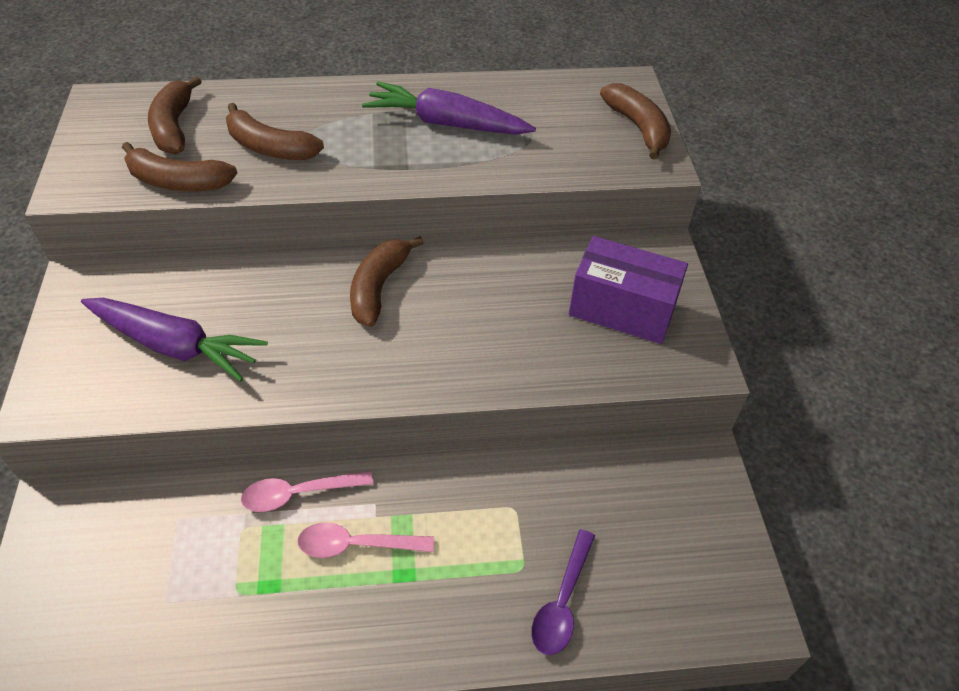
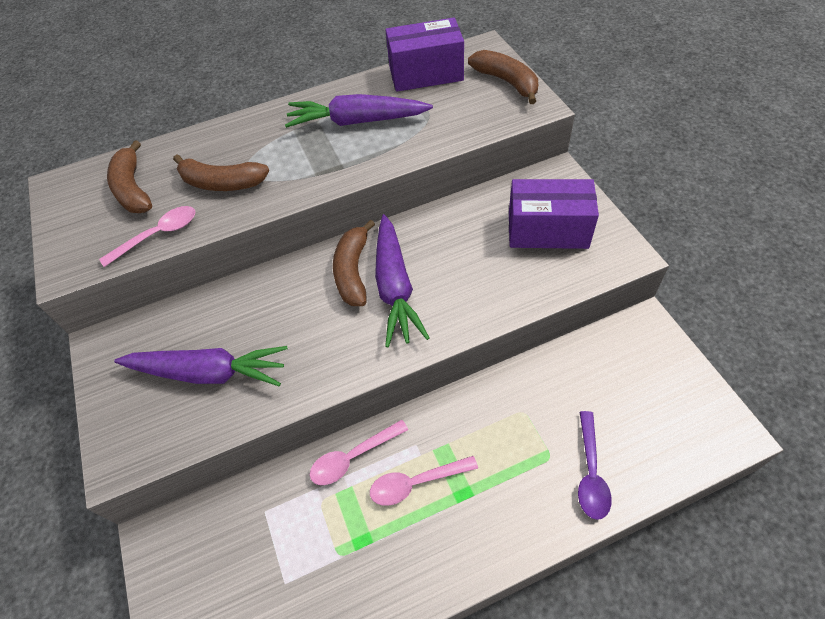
camera: 10 degrees left, 5 degrees up
(178, 182) = (158, 235): brown banana -> pink spoon
(417, 319) = (395, 287): none -> purple carrot
(549, 93) = (426, 74): none -> purple box

